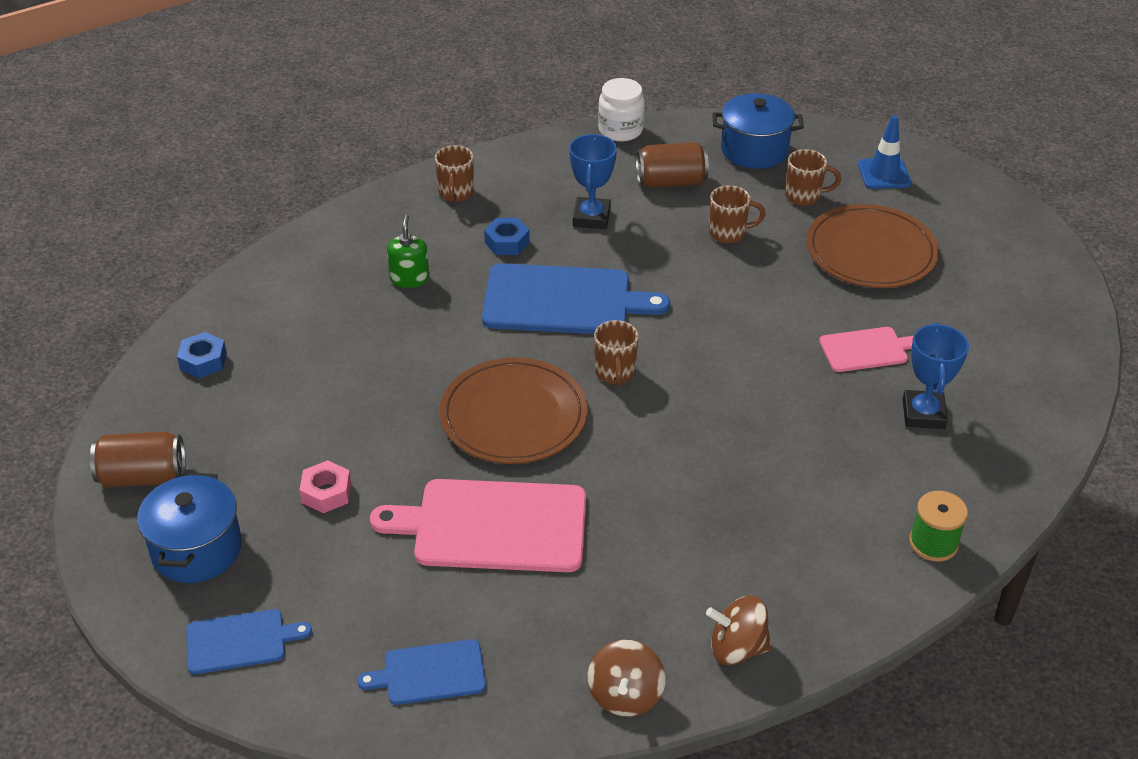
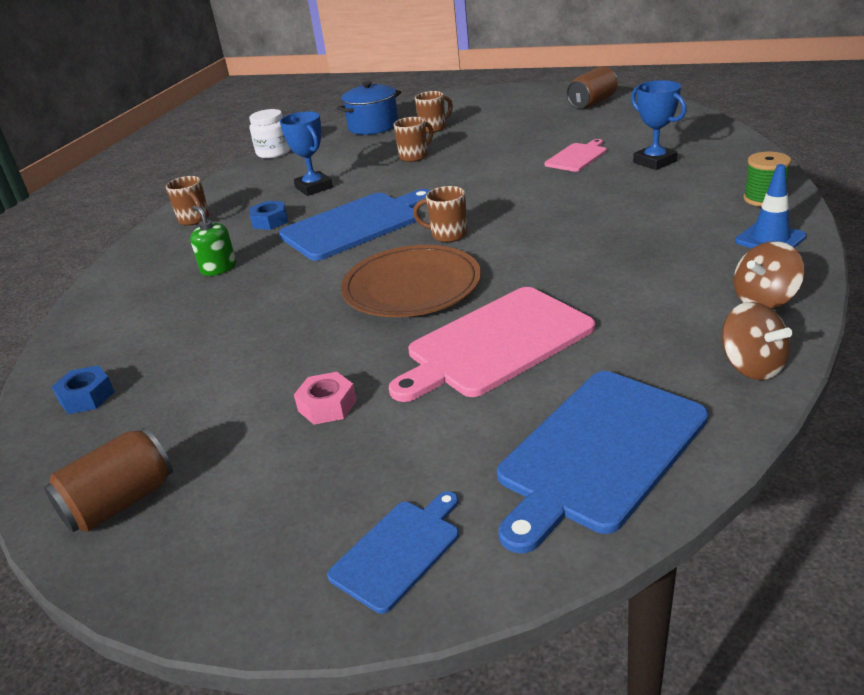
camera: 35 degrees left, 10 degrees down
(197, 549) = (253, 516): blue pot -> none
(430, 673) = (599, 452): blue cutting board -> blue cutting board, size x1.87
(615, 373) = (447, 235): brown mug -> brown mug turned 150 degrees clockwise
(670, 182) = (342, 155): brown can -> brown can (592, 103)
(870, 251) = (508, 128): brown plate -> none
(884, 174) = (463, 105): blue traffic cone -> blue traffic cone (770, 239)

